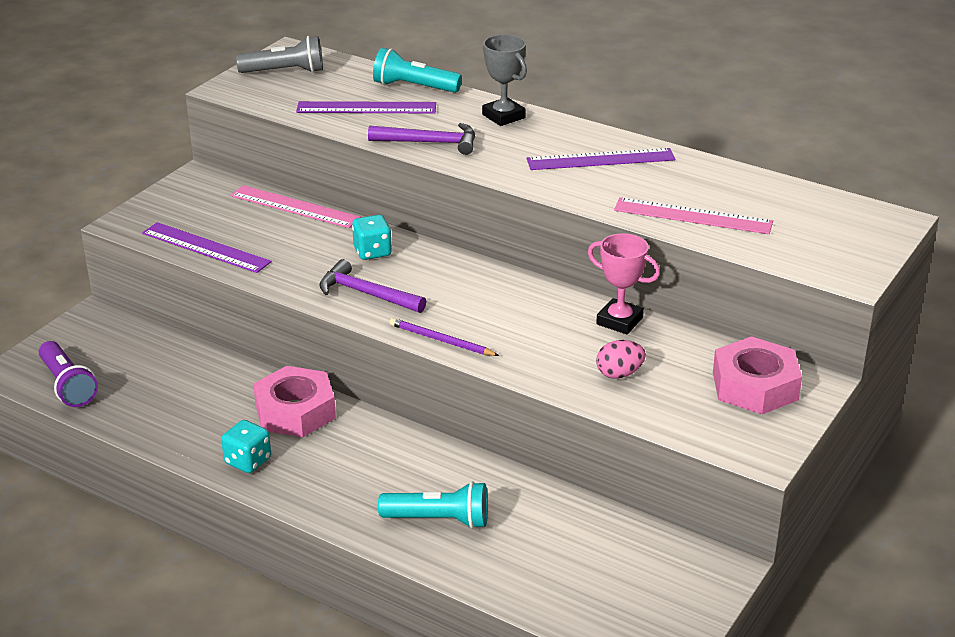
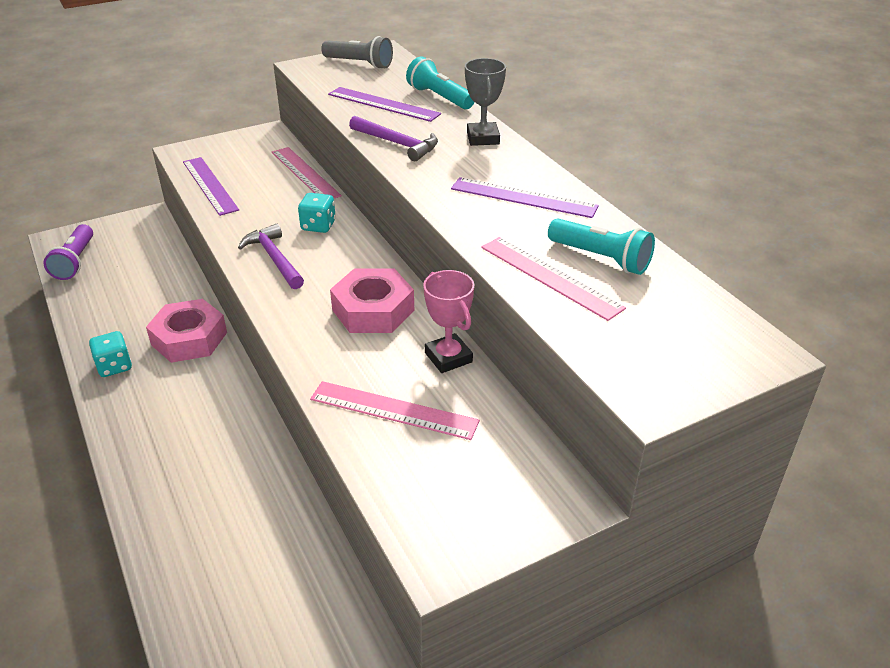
camera: 30 degrees right, 5 degrees up
(439, 520) = (186, 481): turquoise flashlight -> turquoise flashlight (601, 258)
(441, 340) = (283, 319): purple pencil -> none
(619, 374) = (393, 410): pink egg -> pink ruler
(755, 386) = (508, 477): pink nut -> pink nut (373, 310)

